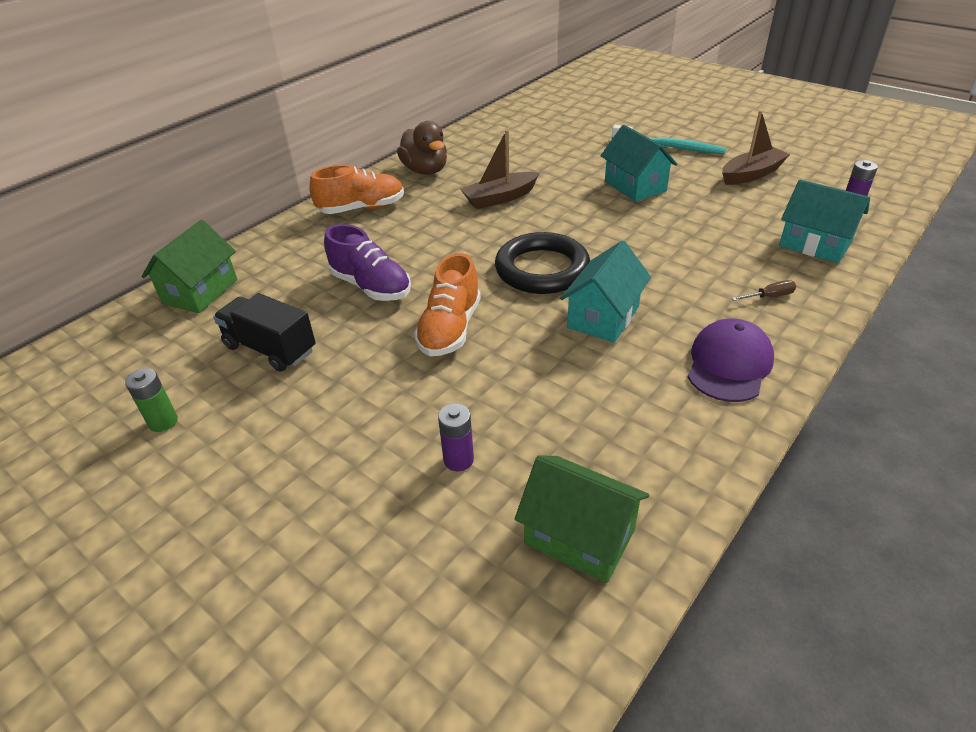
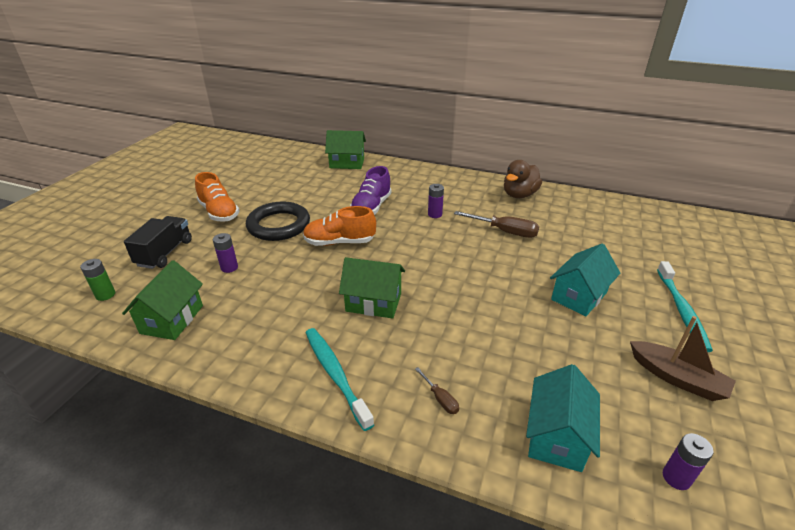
camera: 70 degrees right, 5 degrees down
(163, 422) = (251, 183): green battery -> green battery (105, 295)
(270, 349) = (307, 193): black truck -> black truck (165, 253)
(362, 208) = (453, 184): orange shoe -> orange shoe (219, 212)
(429, 237) = (435, 214): none -> purple battery
(500, 198) = (504, 231): brown boat -> brown screwdriver
(542, 269) = (420, 266): black ring -> black ring (279, 225)
(603, 317) = (373, 302): turquoise house -> green house
(729, 364) = (335, 375): purple cap -> turquoise toothbrush

